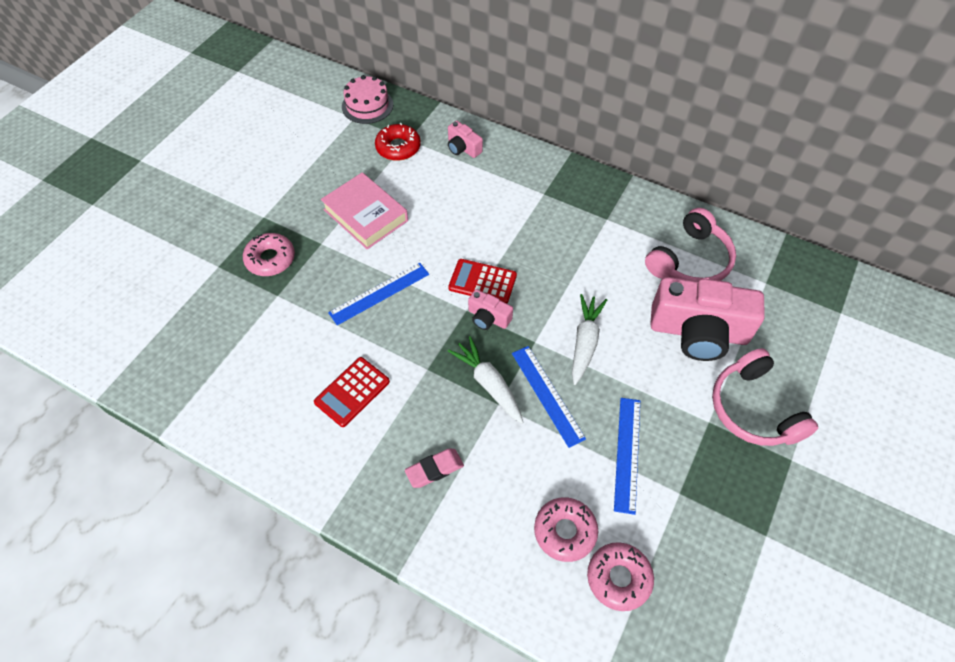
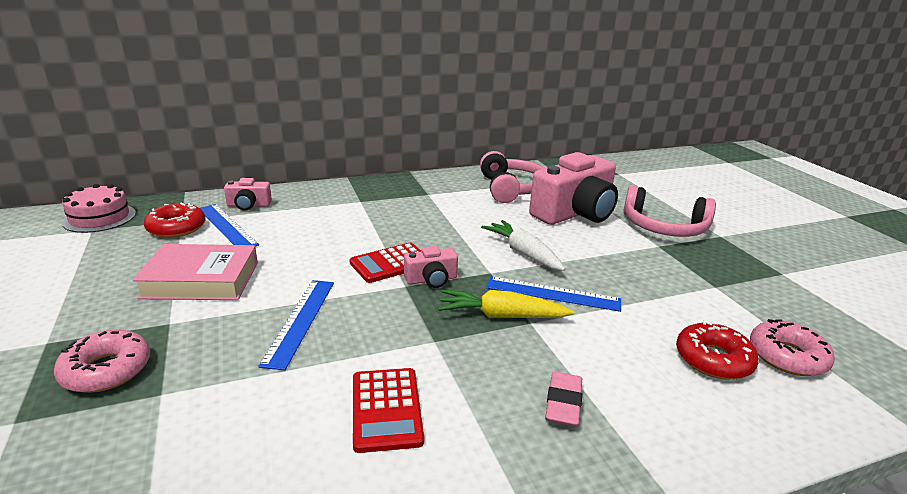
camera: 50 degrees left, 30 degrees down
(489, 384) = (501, 316): white carrot -> yellow carrot
(565, 531) = (713, 359): pink donut -> red donut
(627, 453) = (655, 289): blue ruler -> blue ruler (227, 226)

